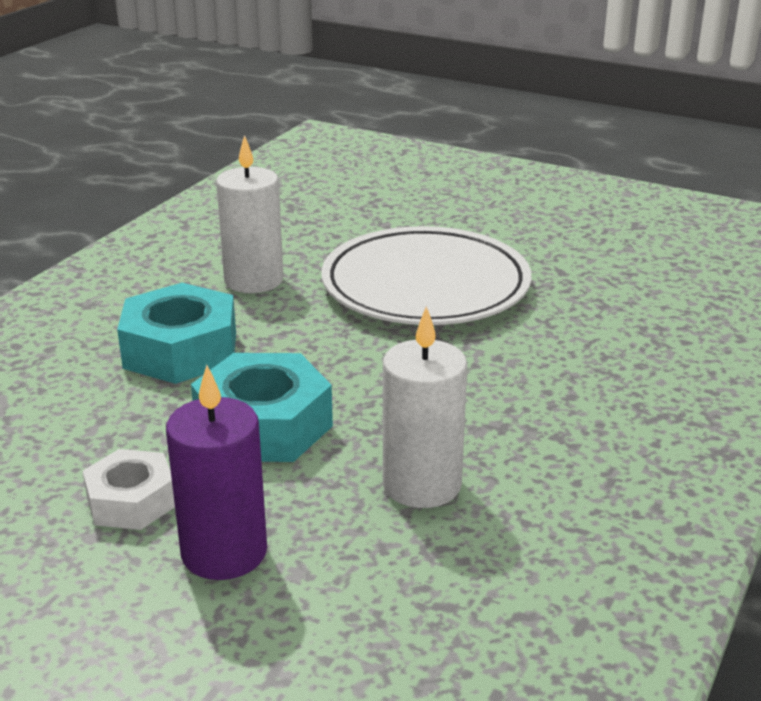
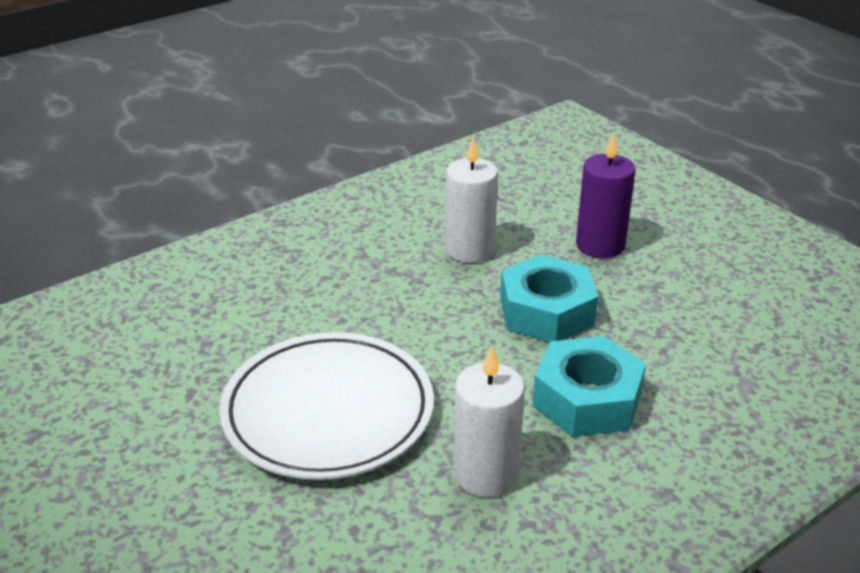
camera: 155 degrees left, 5 degrees up
(131, 501) = (648, 285): white nut -> none

